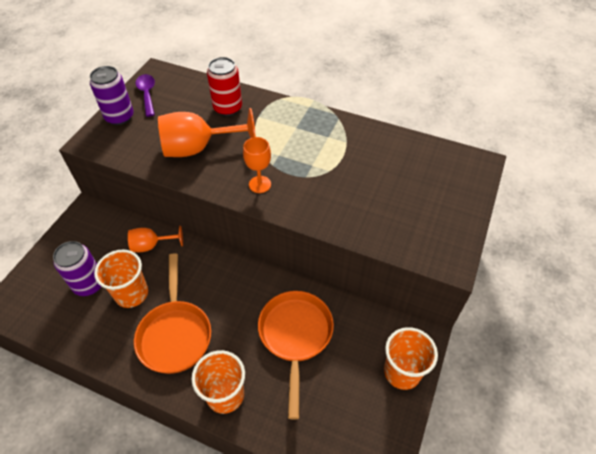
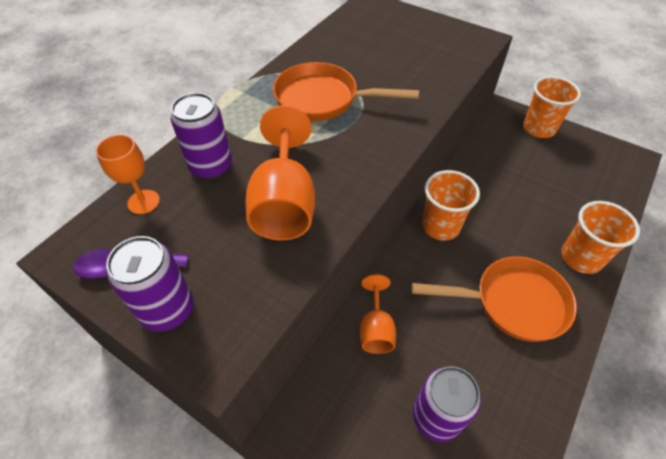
camera: 80 degrees left, 0 degrees up
(131, 294) = (455, 355): orange cup -> orange cup (440, 226)
(228, 108) = (211, 166): red can -> purple can
(260, 184) = (367, 147): orange goblet -> orange goblet (143, 202)
(295, 336) = (509, 193): orange pan -> orange pan (323, 99)

